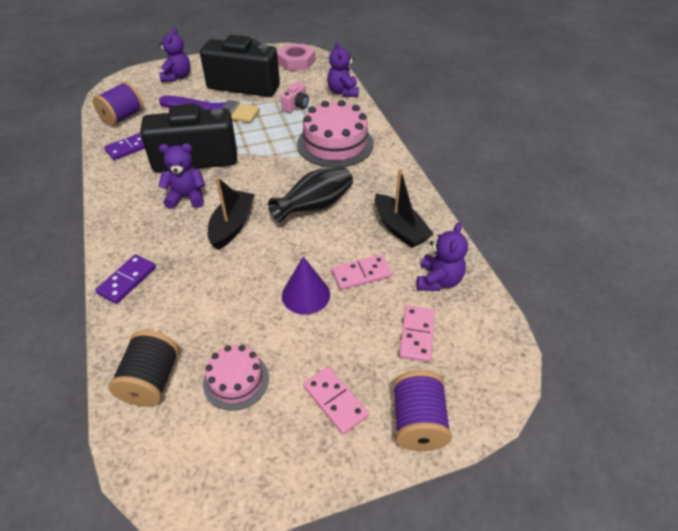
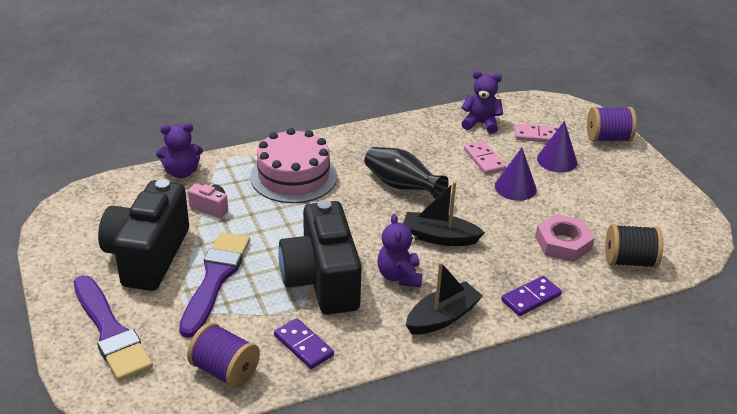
camera: 95 degrees left, 10 degrees down
(127, 280) = (531, 298): purple domino -> purple domino turned 60 degrees counterclockwise
(177, 77) = (110, 331): purple teddy bear -> purple brush
(236, 380) = (610, 217): pink cake -> none
(296, 62) = (91, 213): pink nut -> pink nut (563, 243)
(335, 401) = (607, 171): pink domino -> none
(360, 346) = (557, 160): none -> purple cone
(400, 228) = (424, 139): black boat -> black boat (442, 317)

